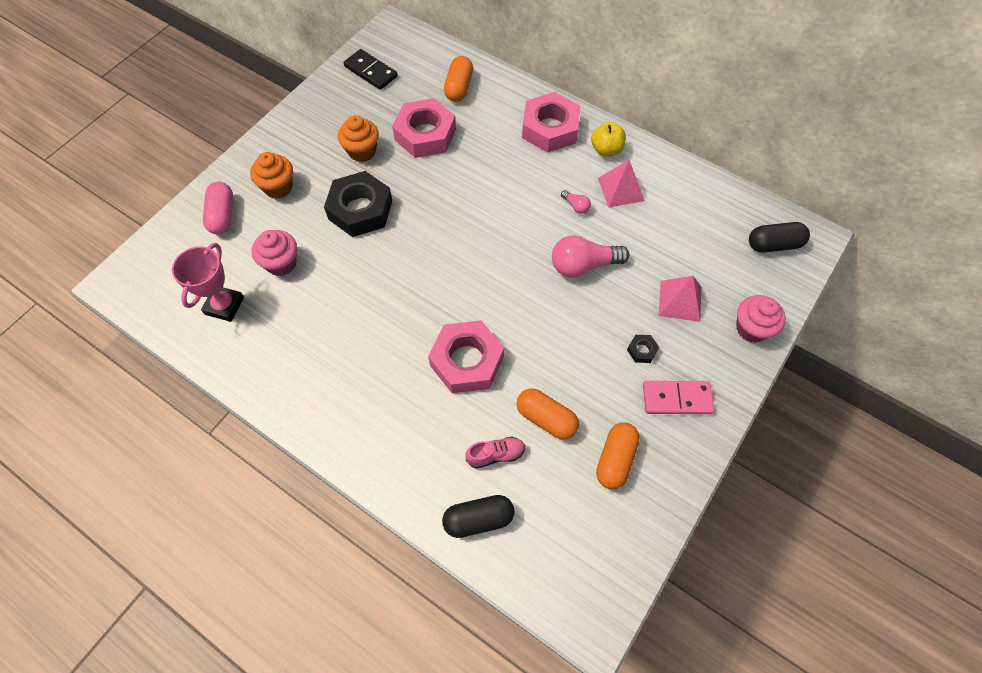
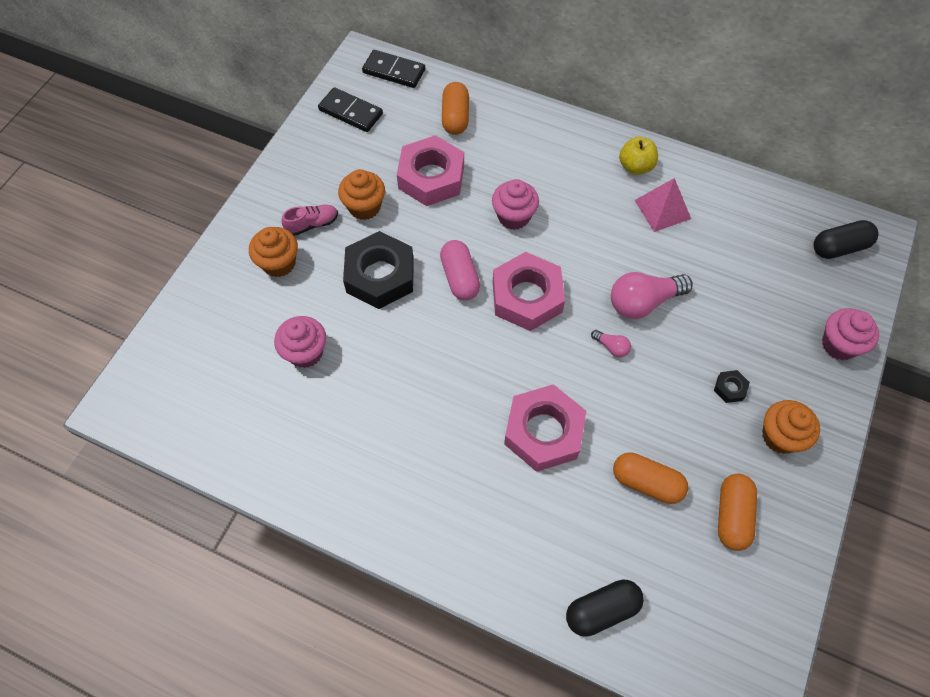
camera: 10 degrees left, 0 degrees up
(223, 215) = (222, 306): pink capsule -> pink capsule (460, 277)
(224, 306) = (252, 413): pink trophy -> none
(416, 43) = (394, 71): none -> black domino
(488, 177) = (513, 216): none -> pink cupcake
(495, 454) = (602, 533): pink shoe -> pink shoe (312, 224)
(550, 128) = (568, 151): pink nut -> pink nut (527, 297)
(576, 206) = (618, 236): pink light bulb -> pink light bulb (611, 347)
(677, 399) = (780, 436): pink domino -> orange cupcake
(680, 301) = (756, 326): pink pyramid -> none

